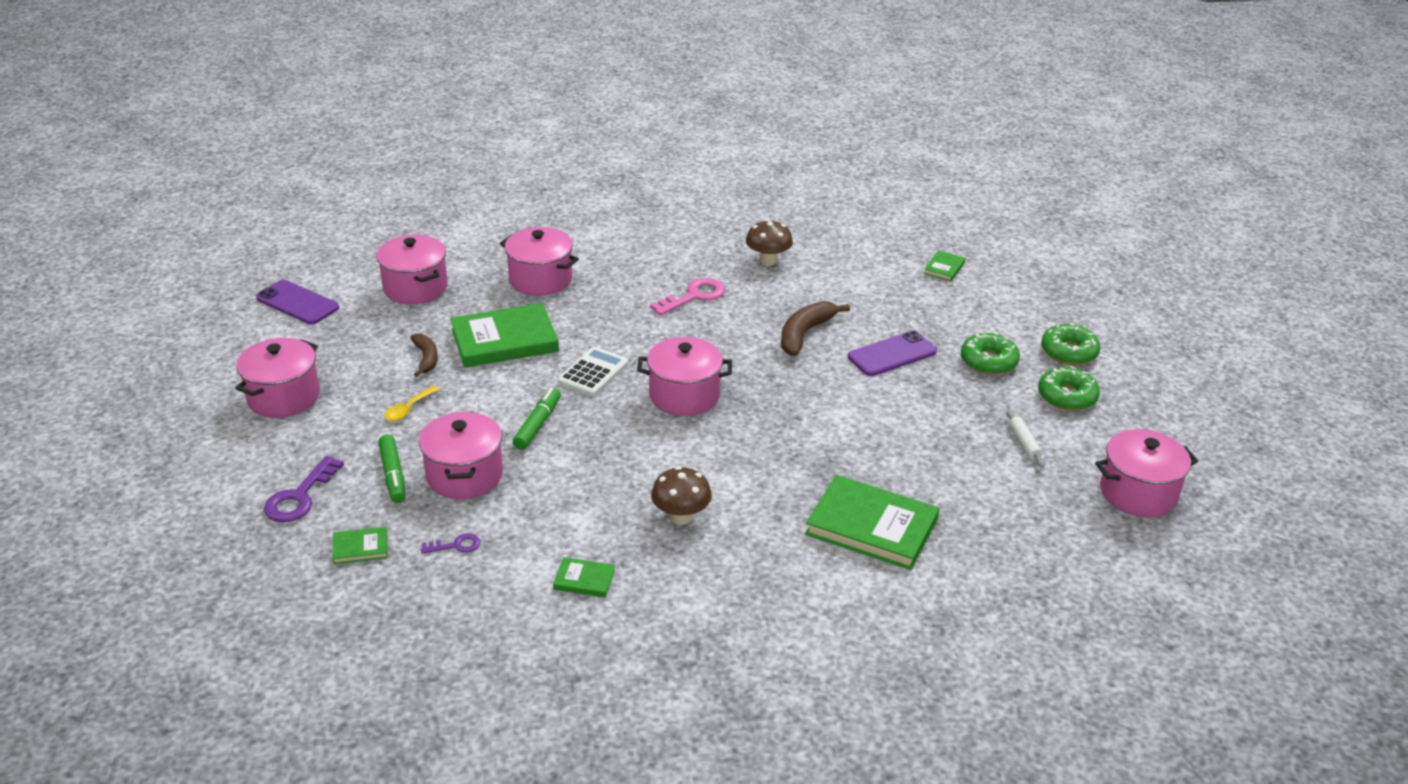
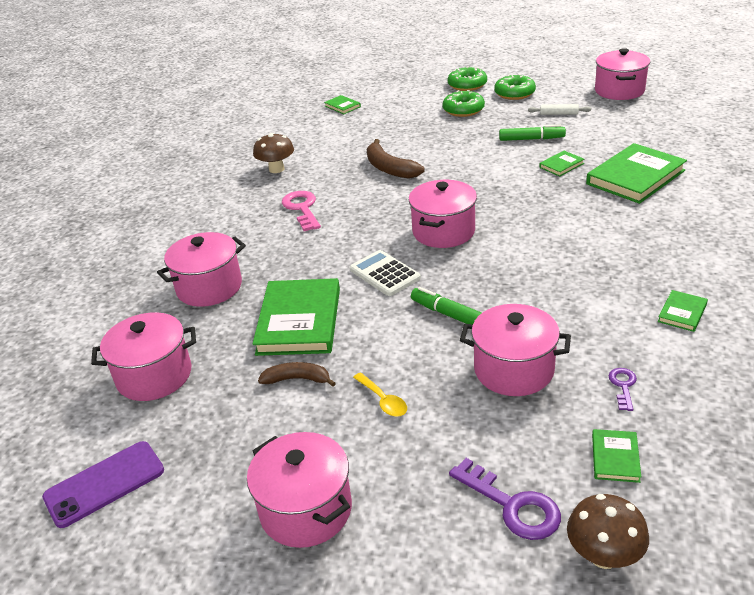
camera: 65 degrees left, 0 degrees up
(393, 475) = (496, 422): green marker -> green marker (531, 139)
(681, 517) = (606, 254): brown mushroom -> brown mushroom (604, 556)
(874, 462) = (561, 165): none -> green book
(892, 354) = (436, 140): purple phone -> none

